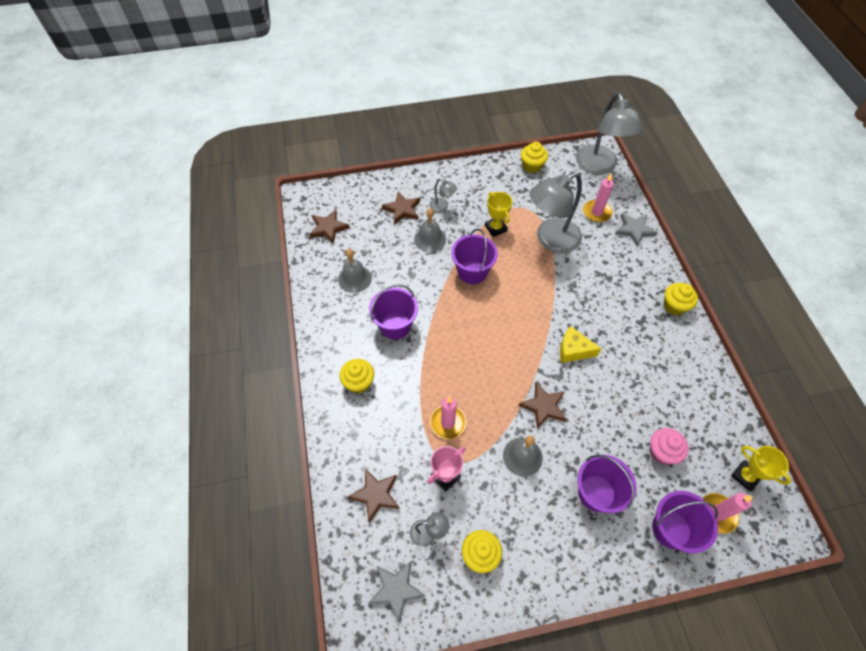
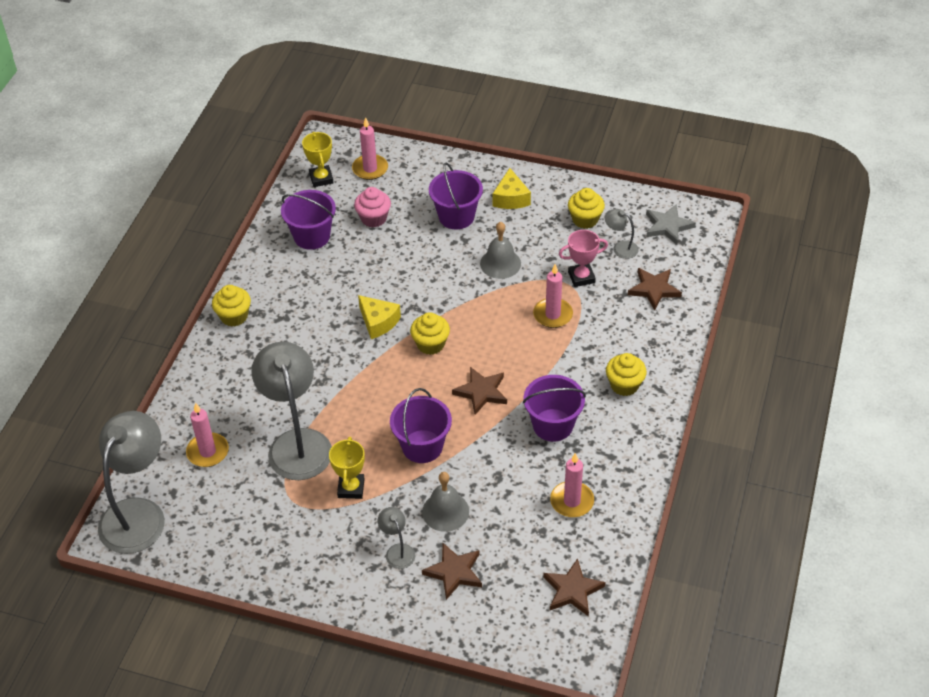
camera: 150 degrees left, 10 degrees down
(355, 278) = (572, 501): grey bell -> pink candle
(532, 166) = (226, 557): yellow cupcake -> yellow cupcake (430, 344)
(543, 406) = (449, 290): brown star -> brown star (481, 392)
(550, 240) = (297, 443): grey lamp -> grey lamp turned 105 degrees counterclockwise
(565, 546) = (511, 198): none -> yellow cheese
(634, 230) = (186, 410): grey star -> none
(671, 529) = (416, 175): purple bucket -> purple bucket (312, 236)

